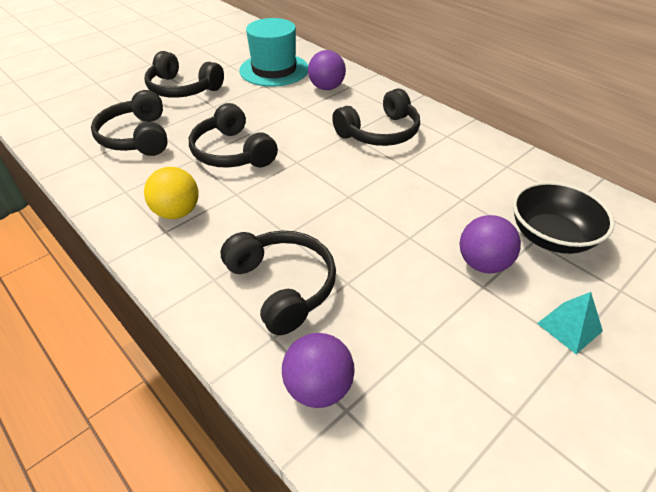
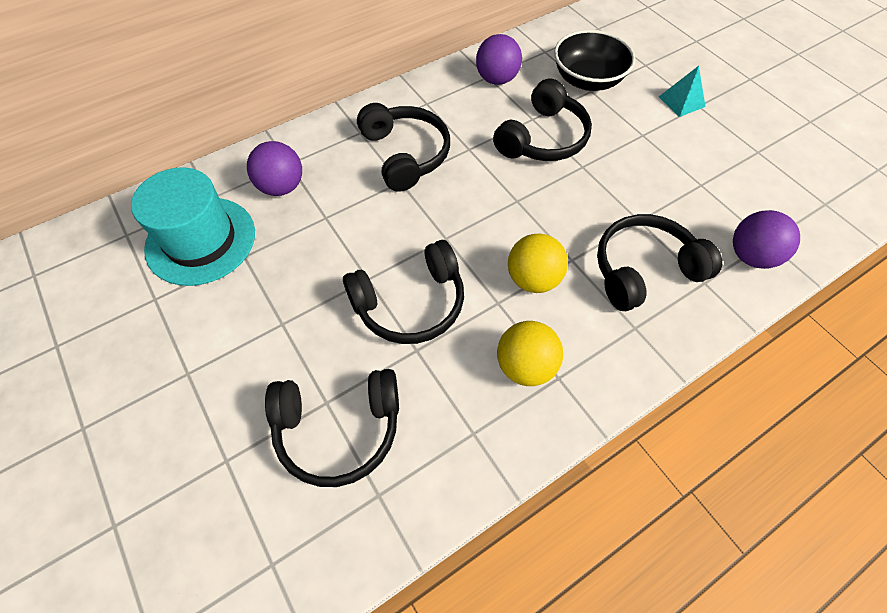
camera: 80 degrees left, 15 degrees up
(183, 88) = (207, 368): black headphones -> black headphones (542, 138)
(261, 211) = (533, 279): none -> yellow ball
(483, 263) = (617, 128): purple ball -> purple ball (496, 79)

